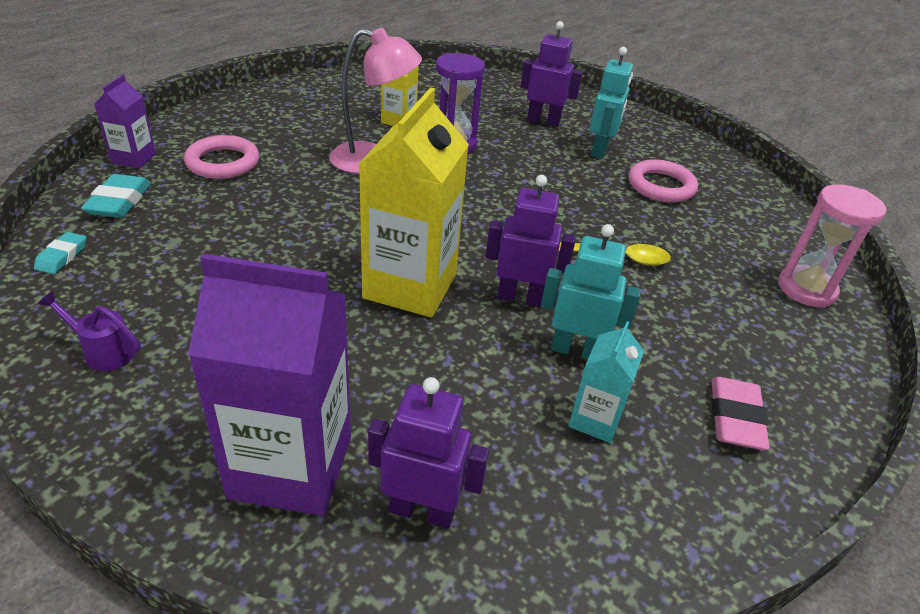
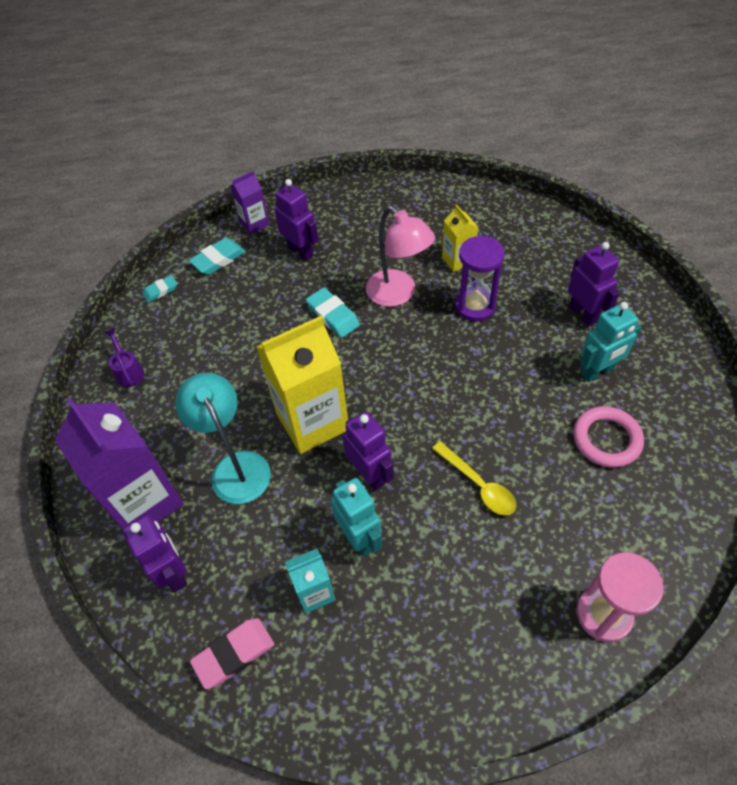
camera: 50 degrees right, 15 degrees up
(223, 162) = (301, 251): pink ring -> purple robot
(325, 198) = (333, 316): none -> turquoise eraser
(373, 366) = (236, 467): none -> turquoise lamp
(735, 418) = (401, 661): pink eraser -> pink eraser (234, 654)

